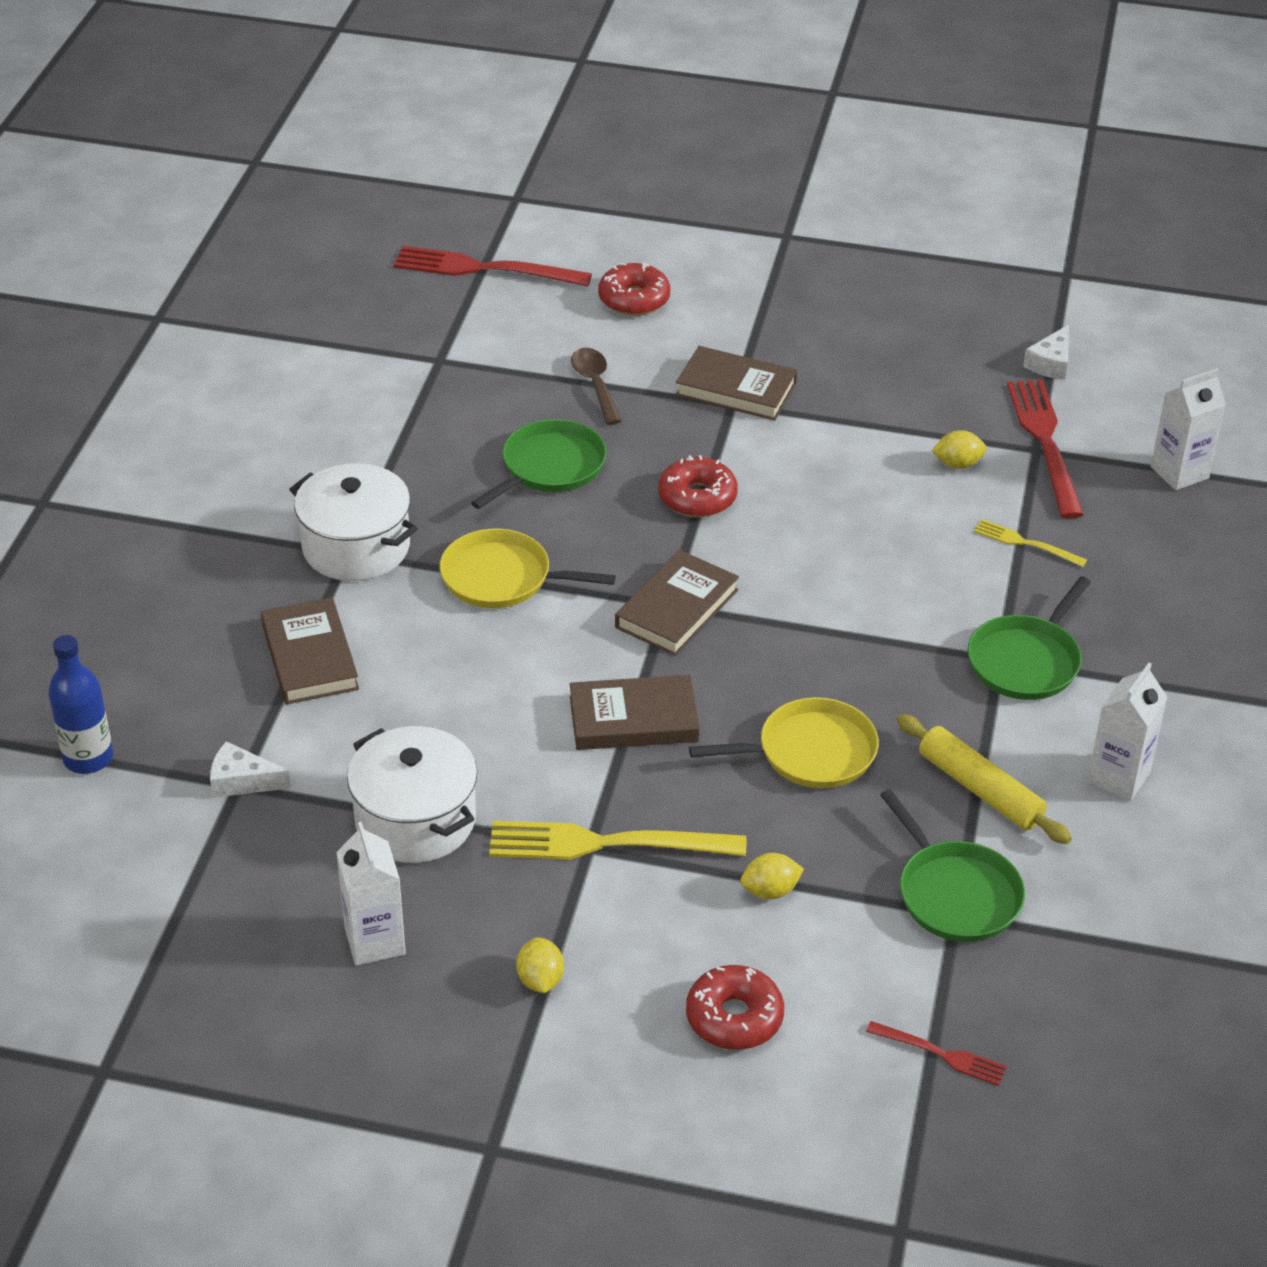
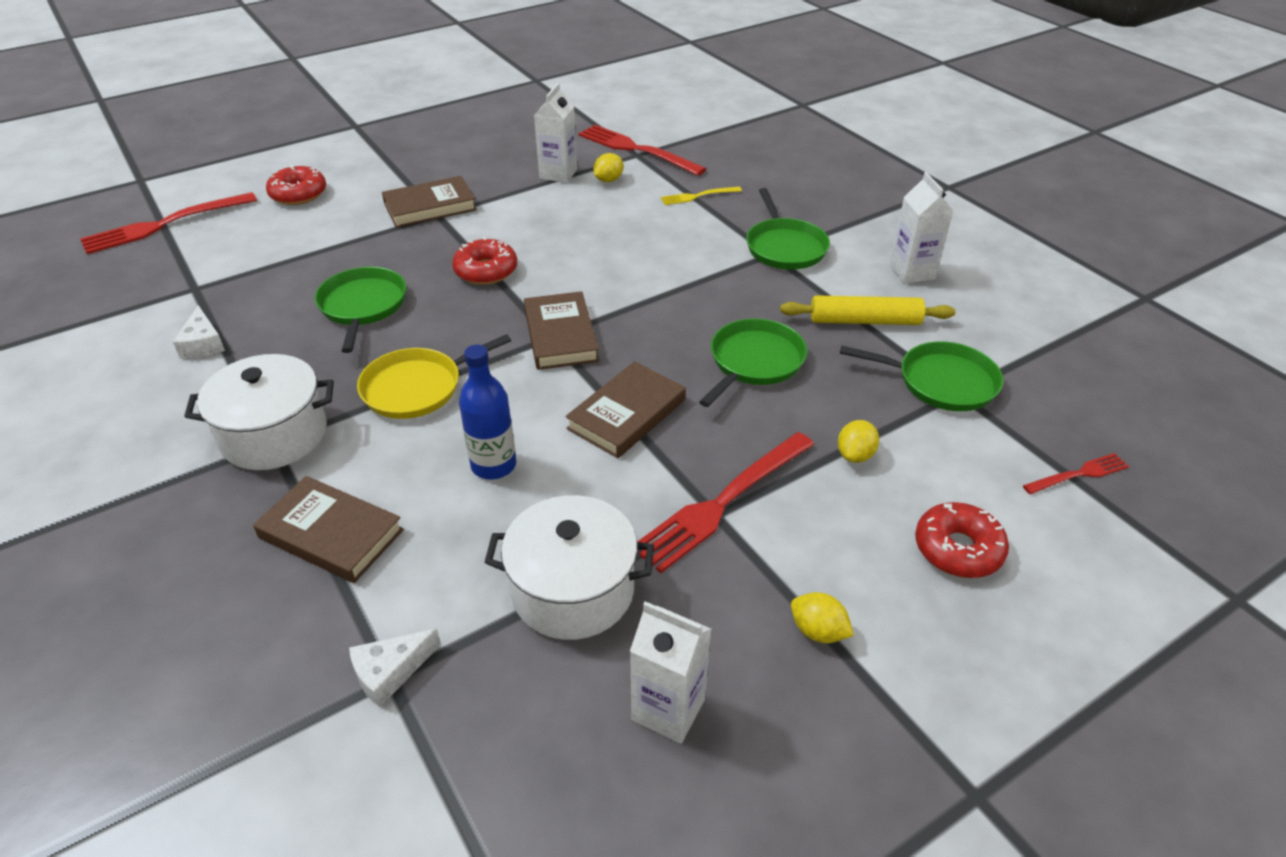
camera: 45 degrees left, 0 degrees up
(88, 758) = (209, 770): blue bottle -> blue bottle (493, 465)
(595, 385) = (333, 247): brown spoon -> none
(604, 844) = (721, 504): yellow fork -> red fork
(810, 752) = (754, 362): yellow pan -> green pan
(1050, 363) = (586, 117): white cheese -> white cheese (203, 344)
(1179, 472) = (718, 131): white carton -> white carton (558, 174)

